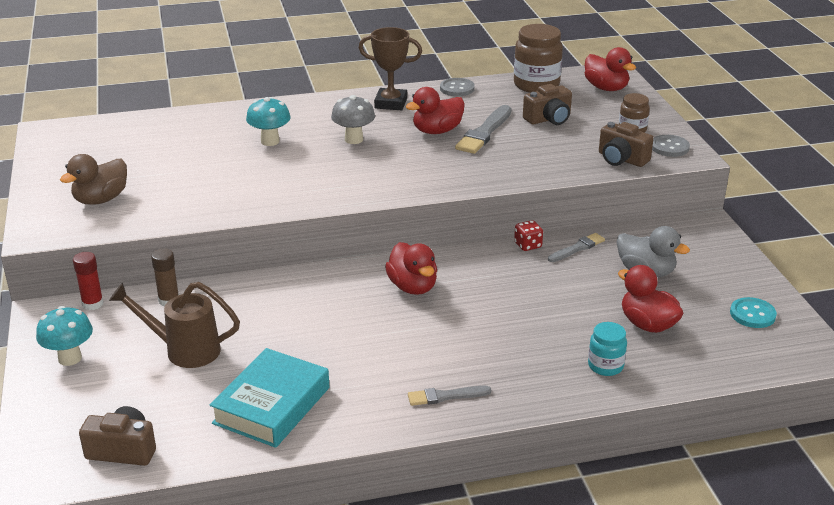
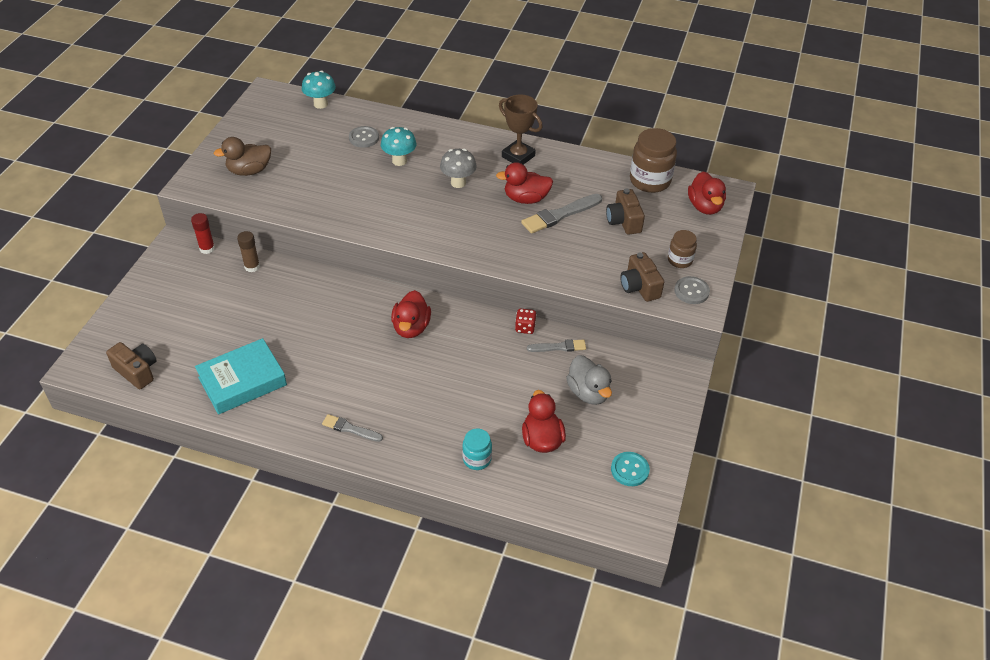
camera: 30 degrees right, 15 degrees up
(70, 358) = (162, 286): turquoise mushroom -> turquoise mushroom (320, 104)
(184, 350) = (229, 312): brown watering can -> none
(457, 88) = (583, 160): grey button -> grey button (364, 138)
(549, 119) = (624, 221): brown camera -> brown camera turned 75 degrees clockwise

